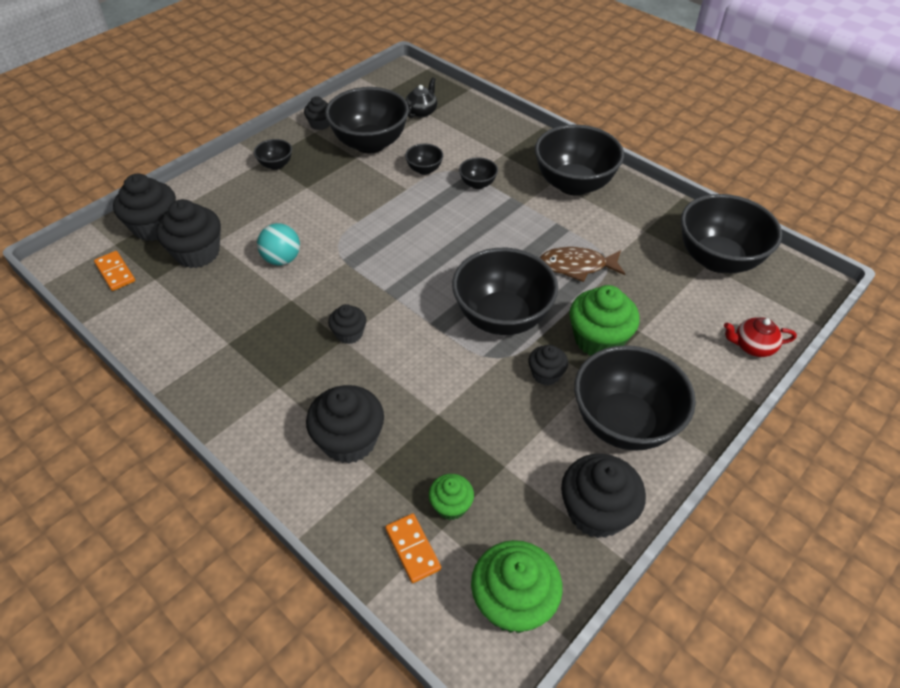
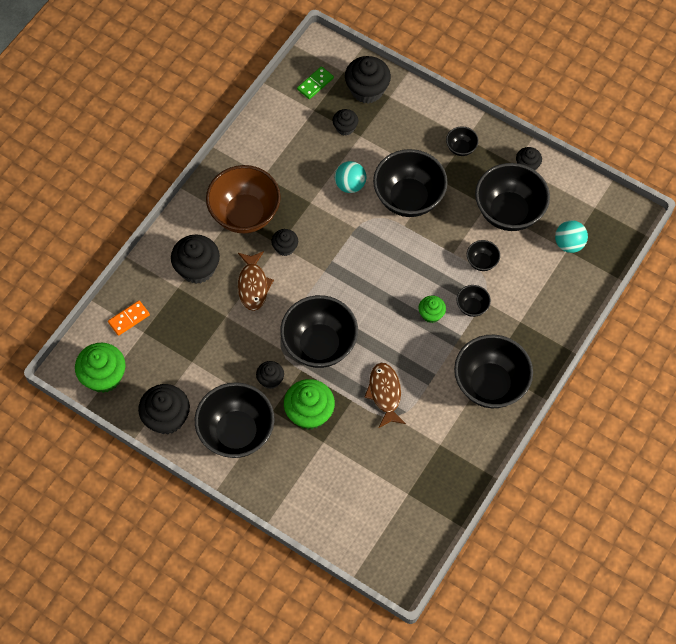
camera: 80 degrees right, 15 degrees up
(115, 272) = (315, 84): orange domino -> green domino
(197, 253) = (345, 127): black cupcake -> black cupcake, size x0.56
(280, 371) = (245, 214): none -> brown bowl
(397, 375) = (253, 285): none -> brown fish
(421, 111) = (569, 244): black teapot -> turquoise ball
(451, 505) = (159, 334): green cupcake -> green cupcake (431, 314)
(717, 259) = (415, 502): black bowl -> black bowl (408, 198)
(752, 346) = (322, 523): red teapot -> none

